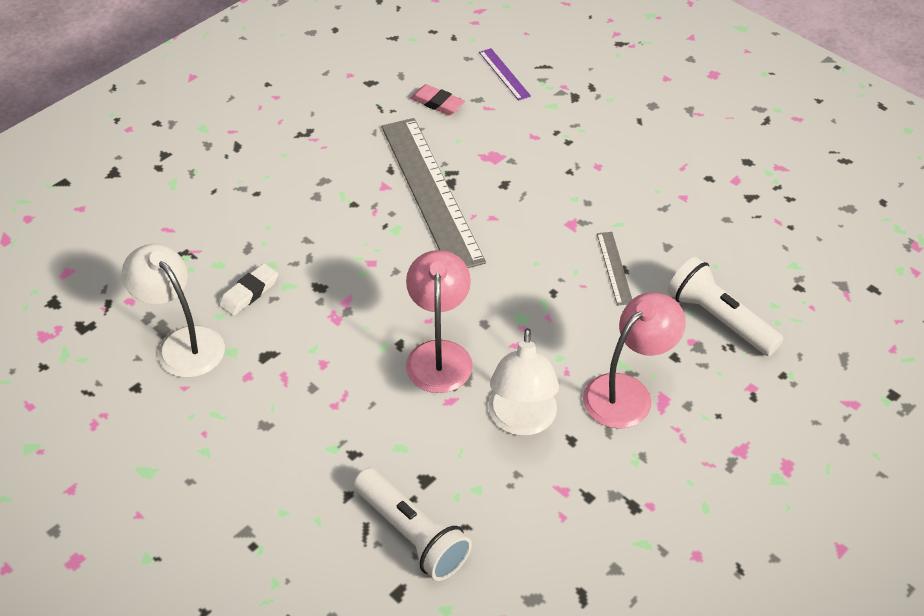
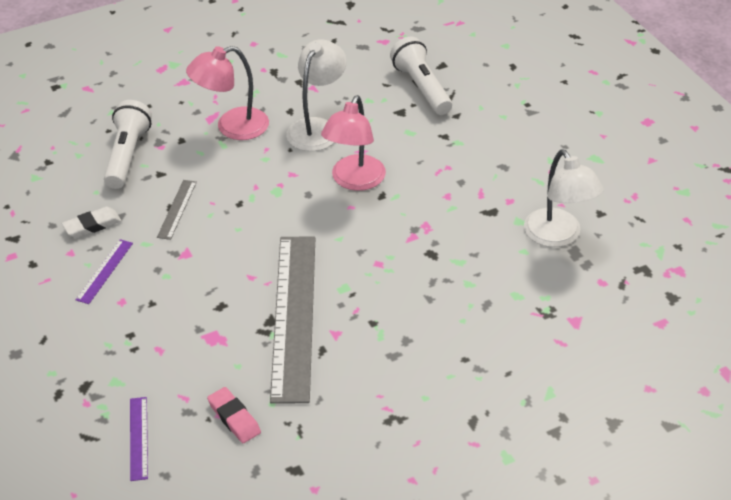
camera: 160 degrees left, 5 degrees down
(249, 293) = (494, 263): white eraser -> white eraser (92, 225)
(635, 188) = (104, 271): none -> purple ruler
(719, 319) = (127, 155): white flashlight -> white flashlight turned 150 degrees counterclockwise

